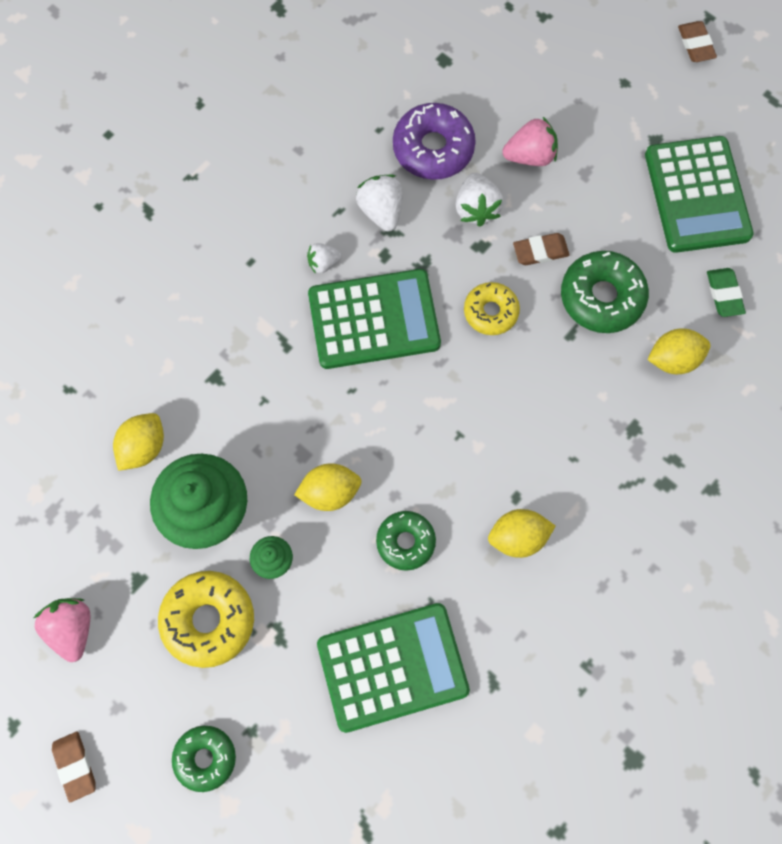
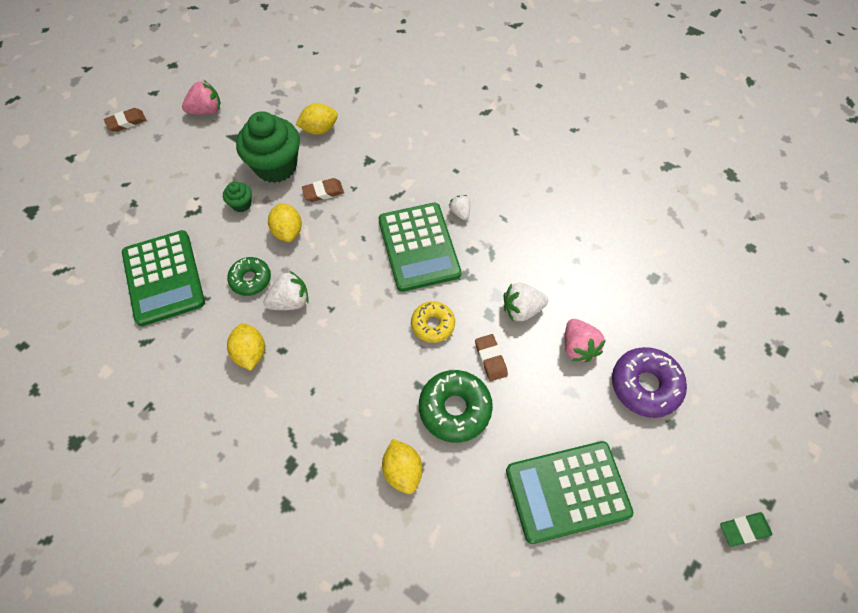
camera: 85 degrees right, 10 degrees down
(143, 447) = (319, 129): yellow lemon -> yellow lemon turned 45 degrees counterclockwise
(205, 758) = (120, 182): green donut -> none
(208, 620) = (205, 174): yellow donut -> none
(381, 211) = (508, 245): white strawberry -> white strawberry (290, 301)
(433, 148) = (569, 275): purple donut -> purple donut (645, 385)
(695, 44) = (732, 490): brown eraser -> brown eraser (323, 192)
(724, 294) = (470, 517): green eraser -> green eraser (744, 529)

